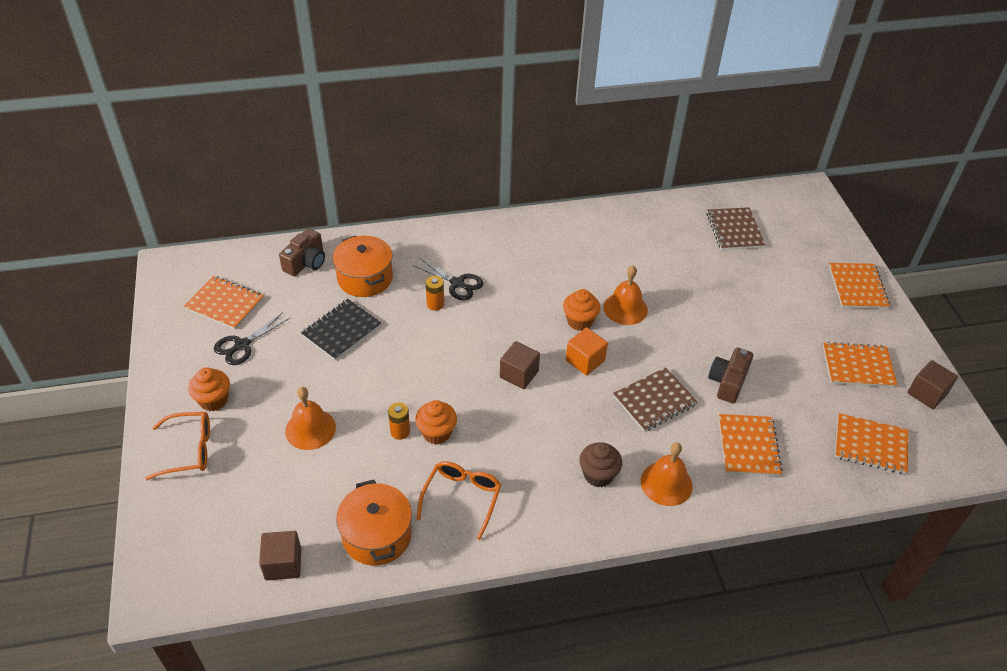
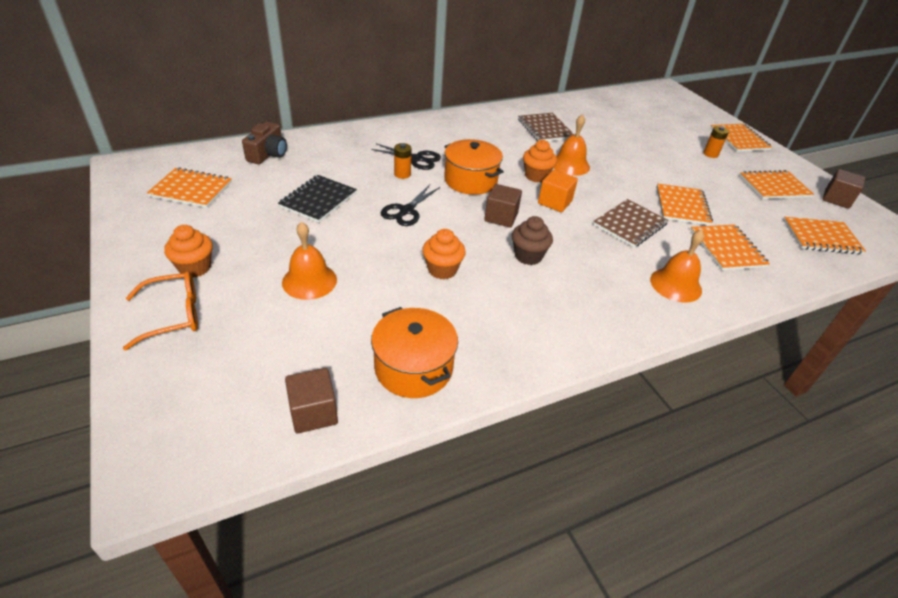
camera: 15 degrees left, 5 degrees down
(242, 345) = (217, 219): black scissors -> black scissors (406, 211)
(365, 278) = (329, 161): orange pot -> orange pot (470, 180)
(400, 431) = (405, 273): orange battery -> orange battery (710, 154)
(462, 498) = (490, 321): orange glasses -> none
(598, 475) = (611, 285): brown cupcake -> brown cupcake (528, 256)
(728, 382) = (682, 206): brown camera -> orange notebook
(734, 230) = (627, 112): brown notebook -> brown notebook (545, 129)

